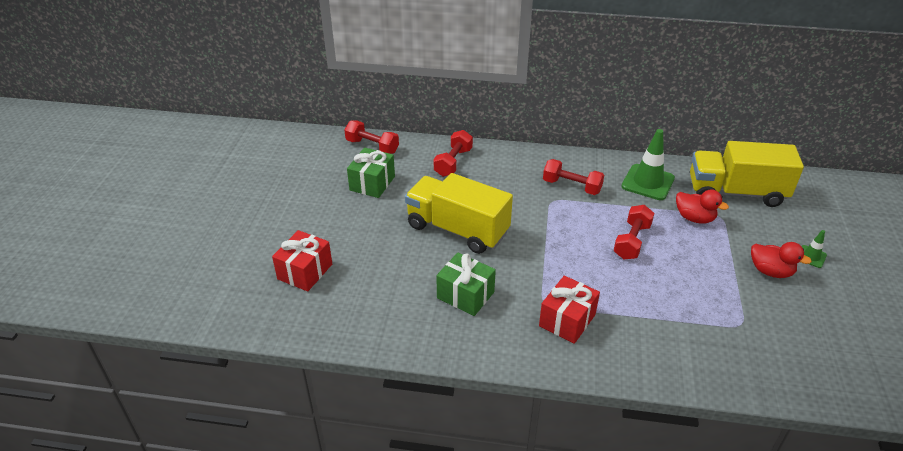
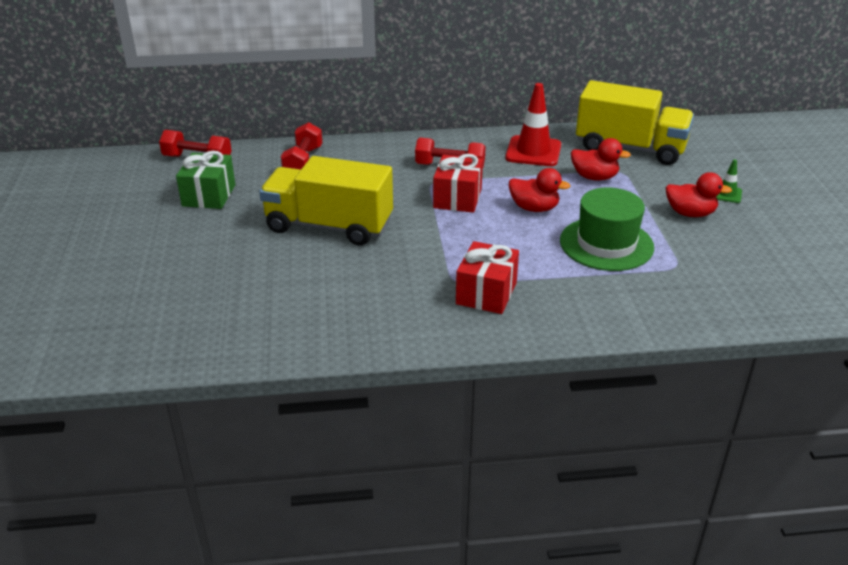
camera: 15 degrees left, 5 degrees down
(305, 271) = (149, 296): red gift -> red gift (457, 198)
(465, 295) = (359, 288): green gift -> none
(632, 241) = (534, 208): red dumbbell -> red duck
(648, 182) = (533, 151): green traffic cone -> red traffic cone
(684, 290) = (606, 244): none -> green hat
(736, 192) = (630, 148): yellow truck -> yellow truck turned 150 degrees counterclockwise

